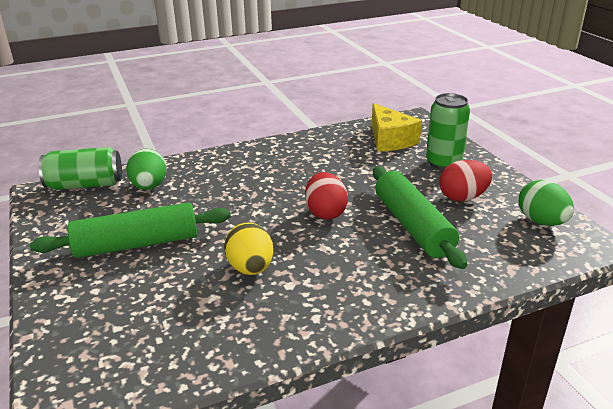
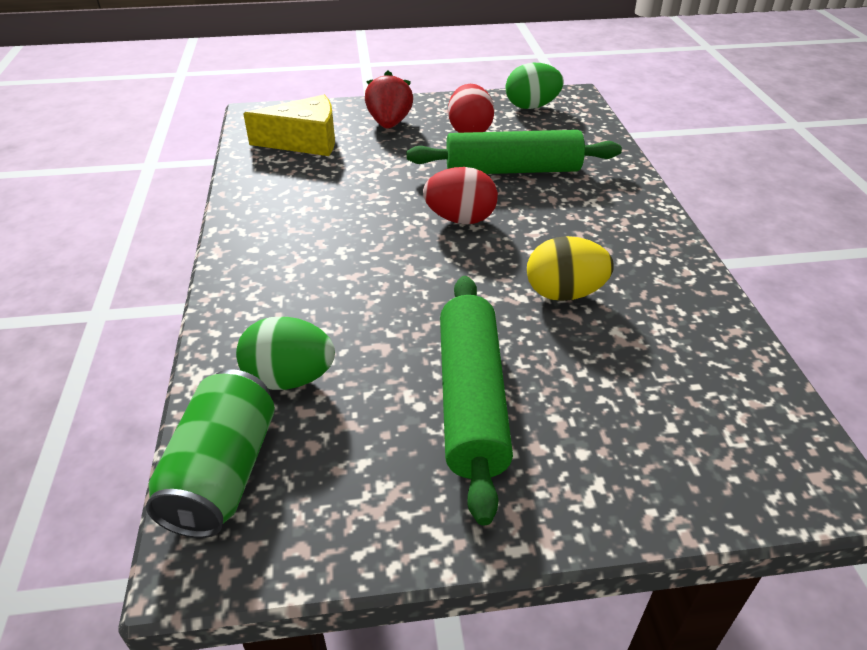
camera: 75 degrees left, 10 degrees up
(443, 163) = (389, 123): green can -> red strawberry

